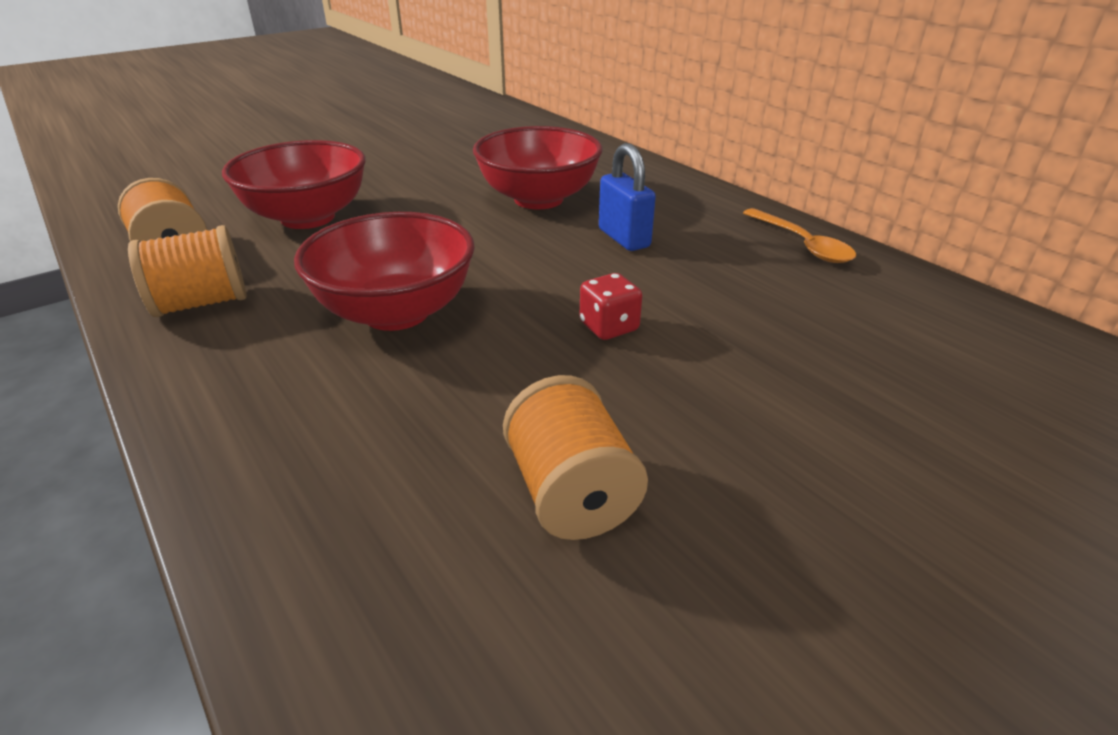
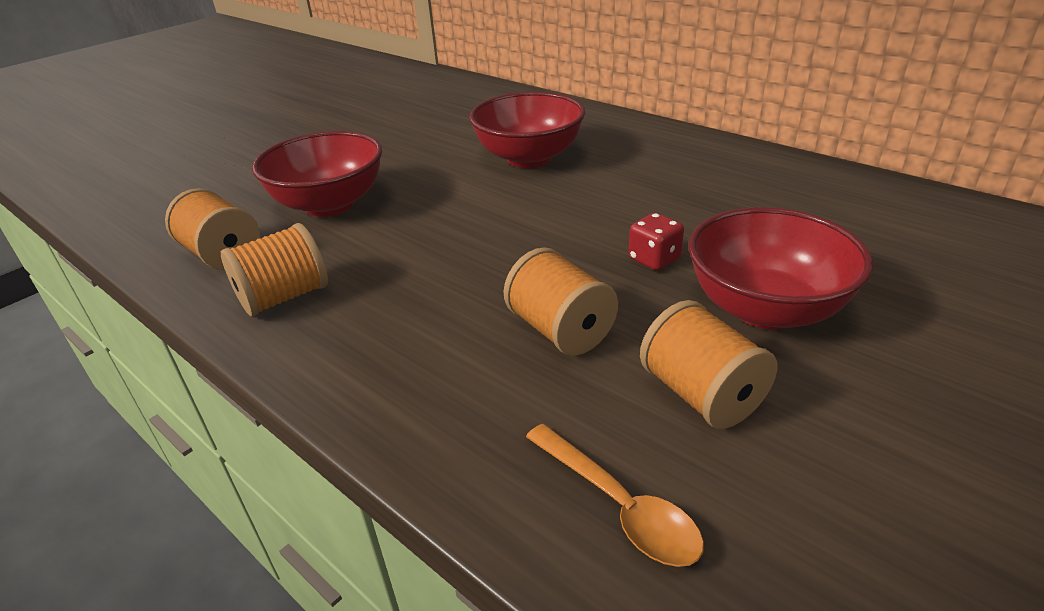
camera: 10 degrees left, 0 degrees up
(396, 312) = (467, 276): red bowl -> red bowl (765, 308)
(457, 388) = (560, 330): none -> orange spool
(624, 238) = (622, 182): blue padlock -> none
(802, 244) = (769, 166): orange spoon -> orange spoon (619, 505)

